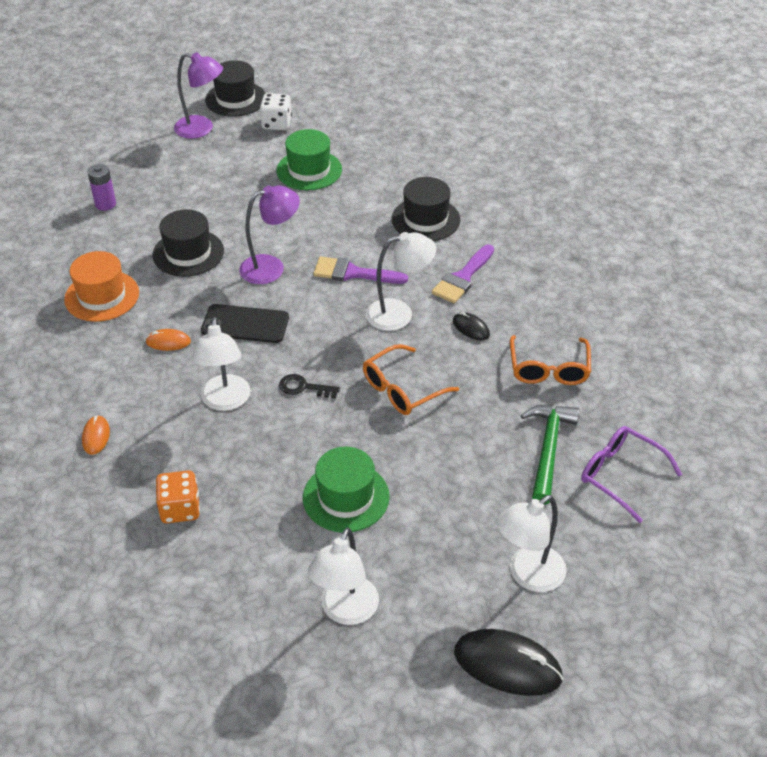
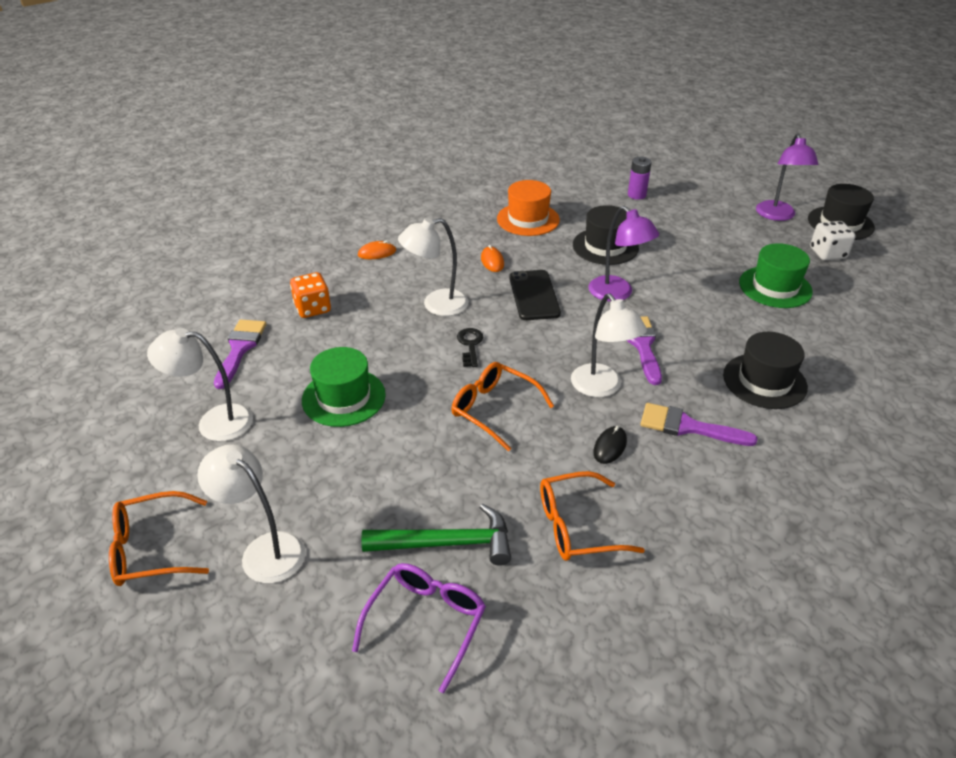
camera: 75 degrees right, 5 degrees down
(227, 583) = (240, 349): none -> purple brush
(507, 665) = (151, 549): black mouse -> orange glasses

